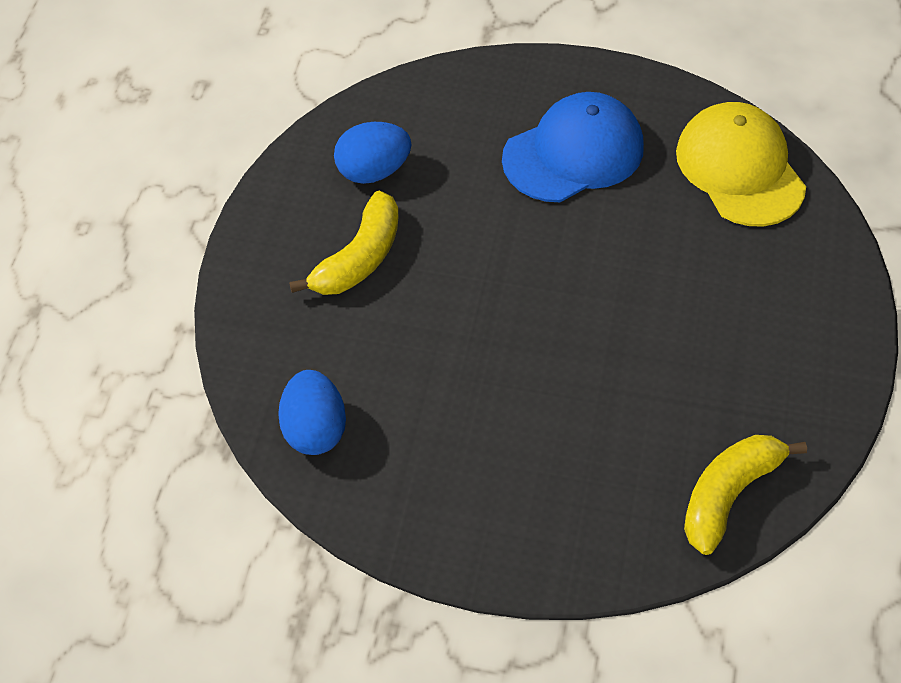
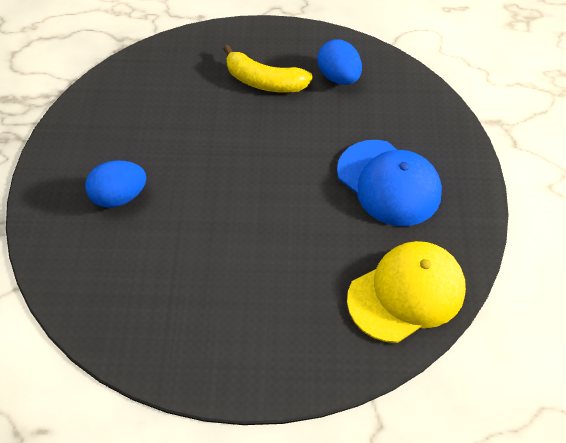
camera: 80 degrees right, 0 degrees up
(314, 430) = (132, 82): blue egg -> blue egg (119, 197)
(728, 495) = (96, 304): yellow banana -> none

